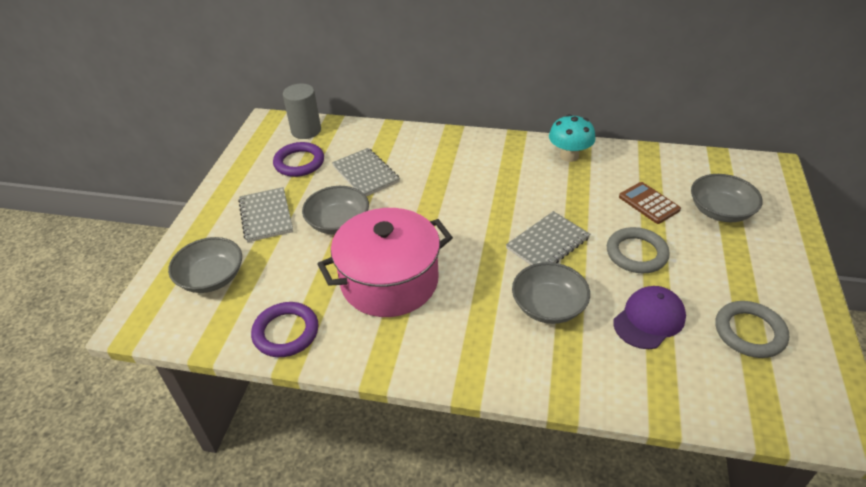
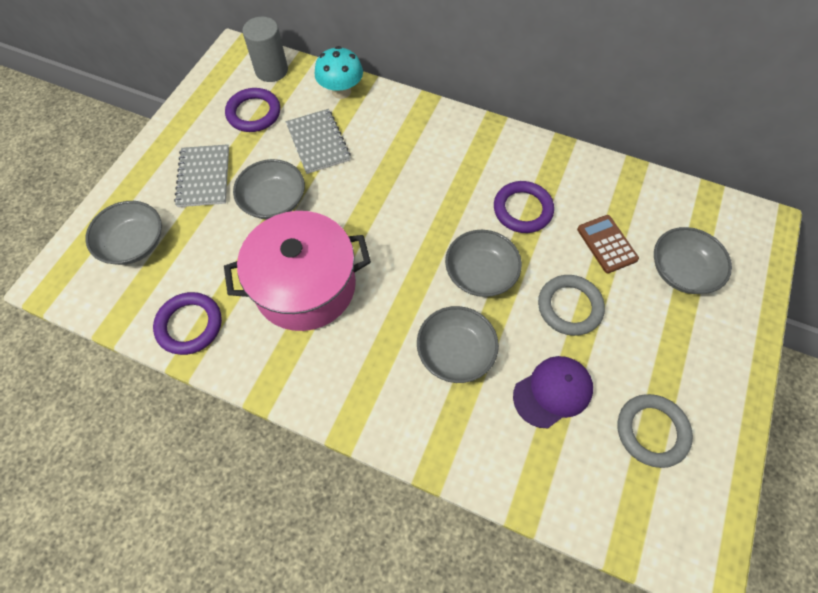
camera: 10 degrees right, 20 degrees up
(547, 243) = (480, 273): grey notebook -> grey bowl
(566, 191) = (522, 209): none -> purple ring
(569, 156) = (542, 161): turquoise mushroom -> turquoise mushroom (341, 91)

